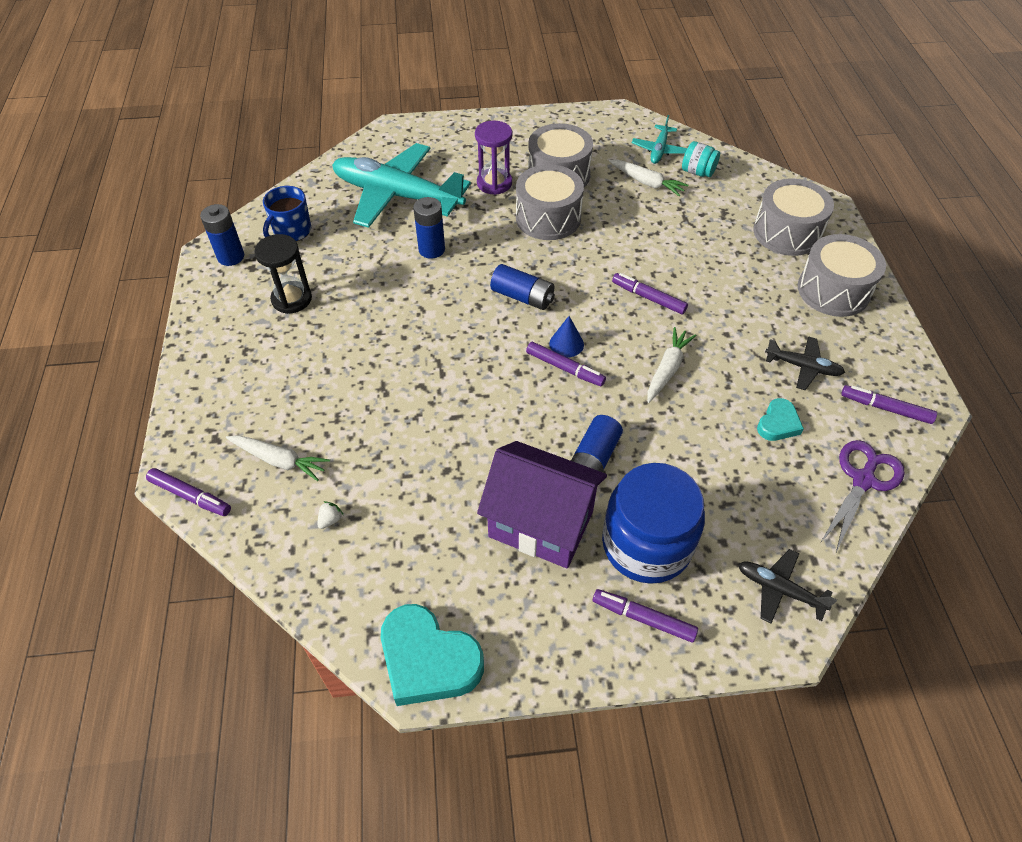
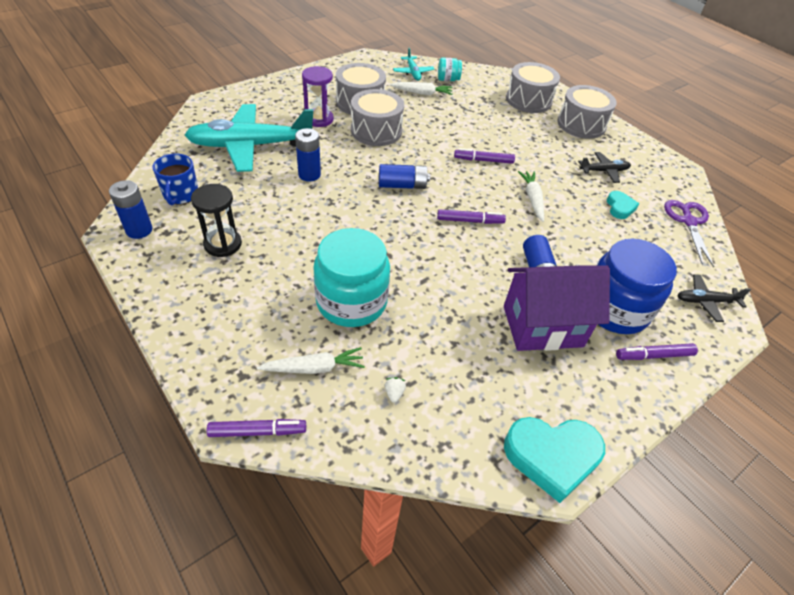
camera: 35 degrees left, 5 degrees down
(364, 409) = (351, 301): none -> turquoise jar
(566, 344) = (457, 205): blue cone -> none
(885, 408) = (663, 178): purple marker -> none

